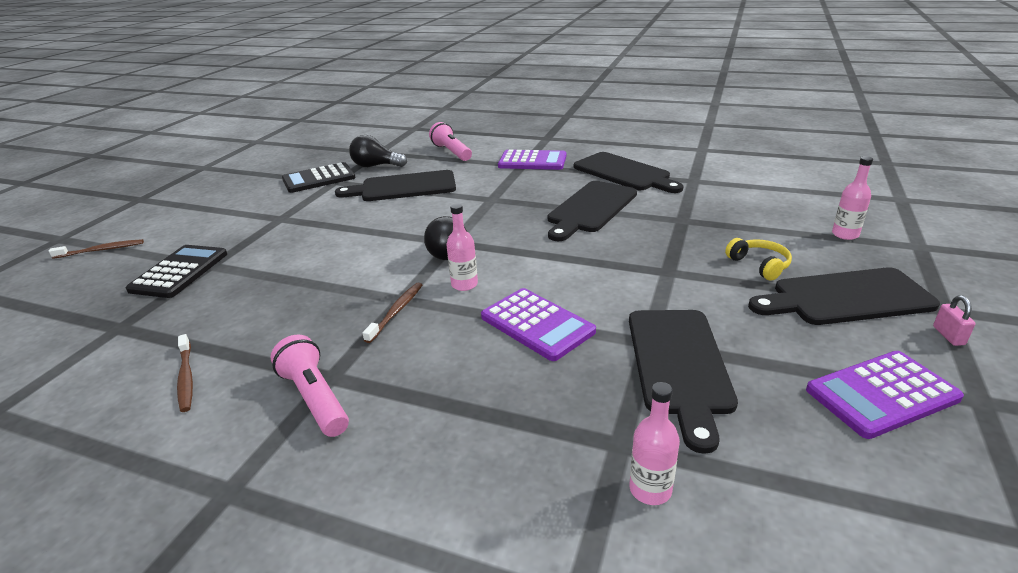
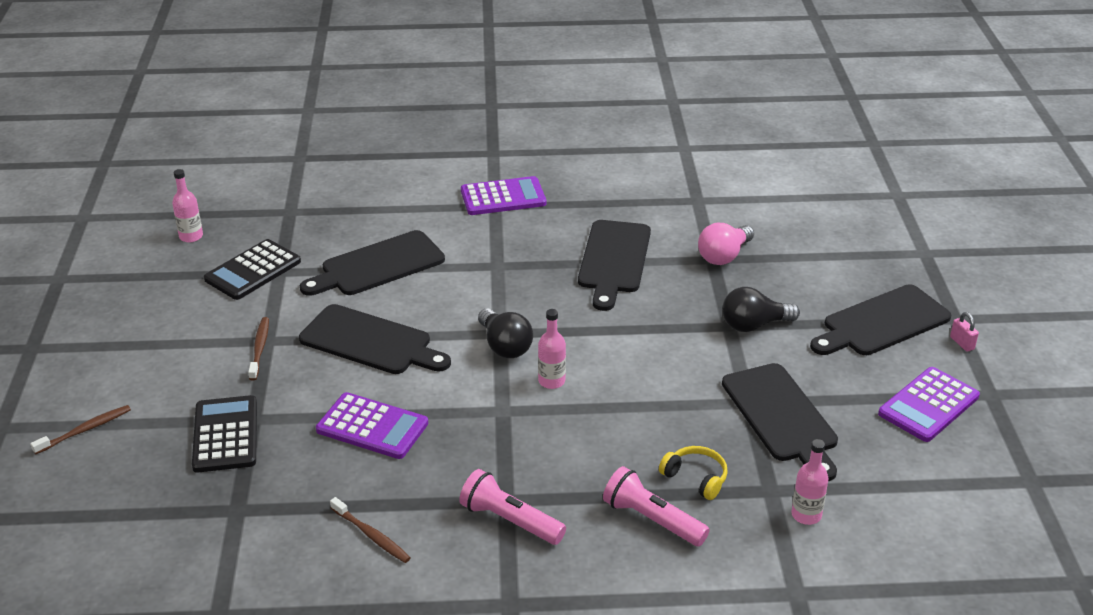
camera: 25 degrees left, 5 degrees up
(376, 166) = (310, 236): black light bulb -> black light bulb (754, 325)
(396, 311) = (510, 425): brown toothbrush -> brown toothbrush (260, 348)
(451, 152) = (390, 196): pink flashlight -> pink flashlight (652, 520)
(537, 324) = (647, 407): purple calculator -> purple calculator (372, 427)
(624, 173) = (619, 200): black cutting board -> black cutting board (370, 342)
(695, 219) = (724, 256): none -> pink light bulb
(759, 265) = (803, 302): yellow headphones -> yellow headphones (696, 478)
(845, 234) = (862, 250): pink bottle -> pink bottle (191, 236)

